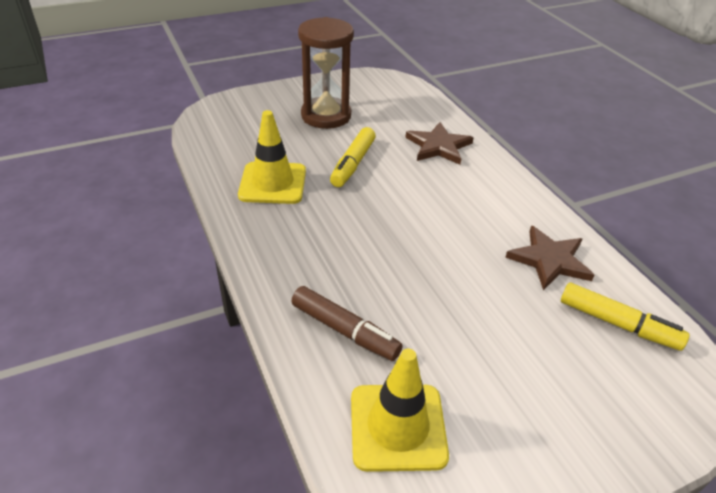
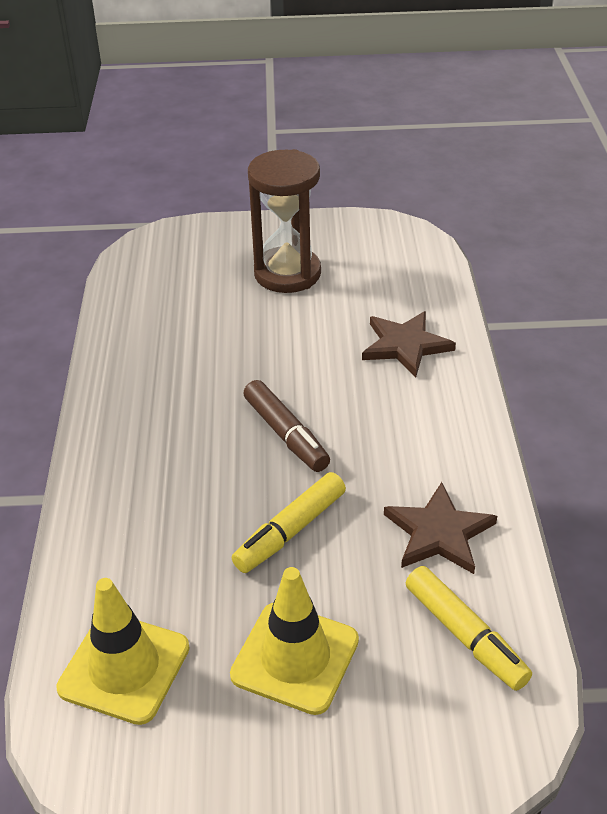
camera: 25 degrees right, 0 degrees up
(272, 183) = (167, 353): yellow traffic cone -> yellow traffic cone (295, 657)
(345, 330) = (136, 549): brown marker -> brown marker (286, 434)
(353, 164) = (278, 347): yellow marker -> yellow marker (290, 531)

